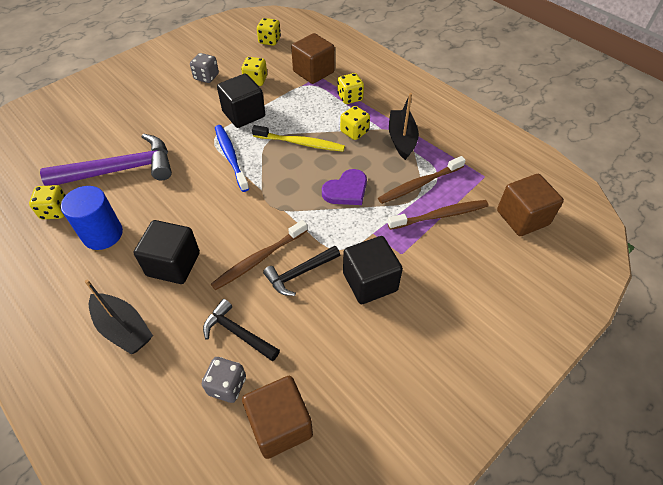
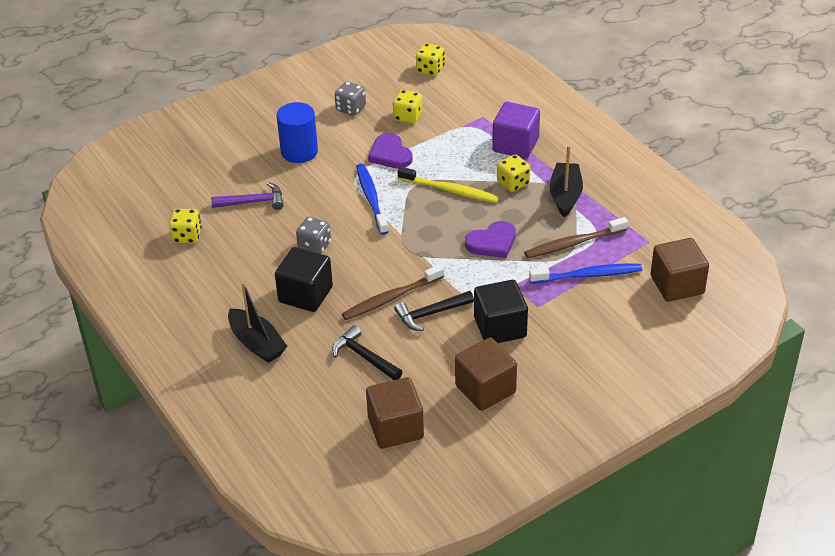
camera: 10 degrees right, 10 degrees down
(102, 234) = (235, 262): blue cylinder -> blue cylinder (299, 151)
(121, 170) = (253, 202): purple hammer -> purple hammer, size x0.55
(227, 386) = (350, 395): grey dice -> grey dice (314, 246)
(244, 114) = (390, 154): black cube -> purple heart
(313, 72) = (477, 112): brown cube -> brown cube (485, 389)
(350, 98) = (515, 145): yellow dice -> purple cube
(440, 215) = (588, 275): brown toothbrush -> blue toothbrush

